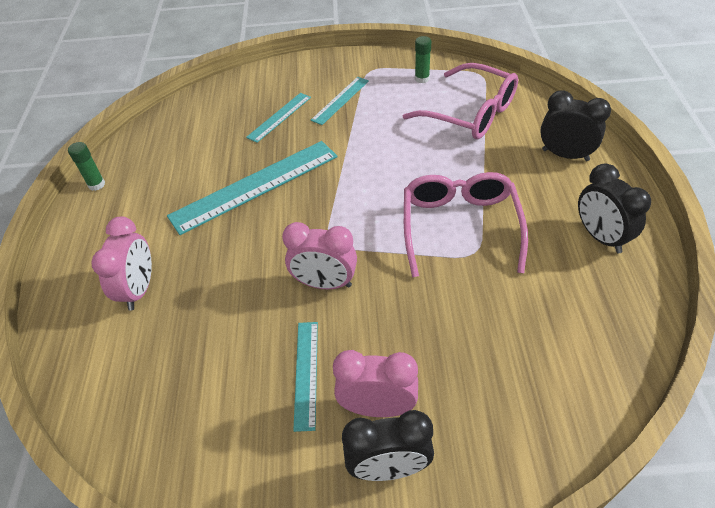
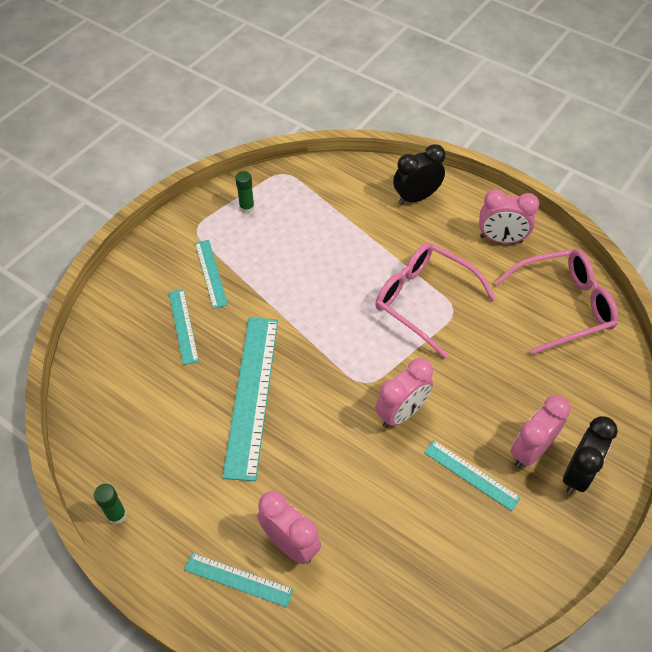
camera: 55 degrees left, 5 degrees up
(87, 278) = (238, 579): none -> turquoise ruler
(470, 113) = (319, 211): pink glasses -> pink glasses (563, 306)
(600, 237) = (501, 239): black clock -> pink clock

